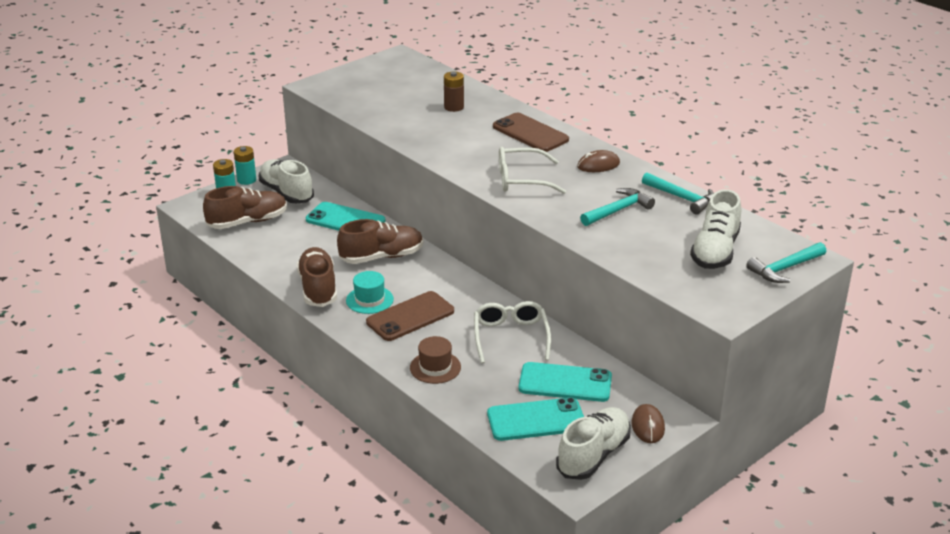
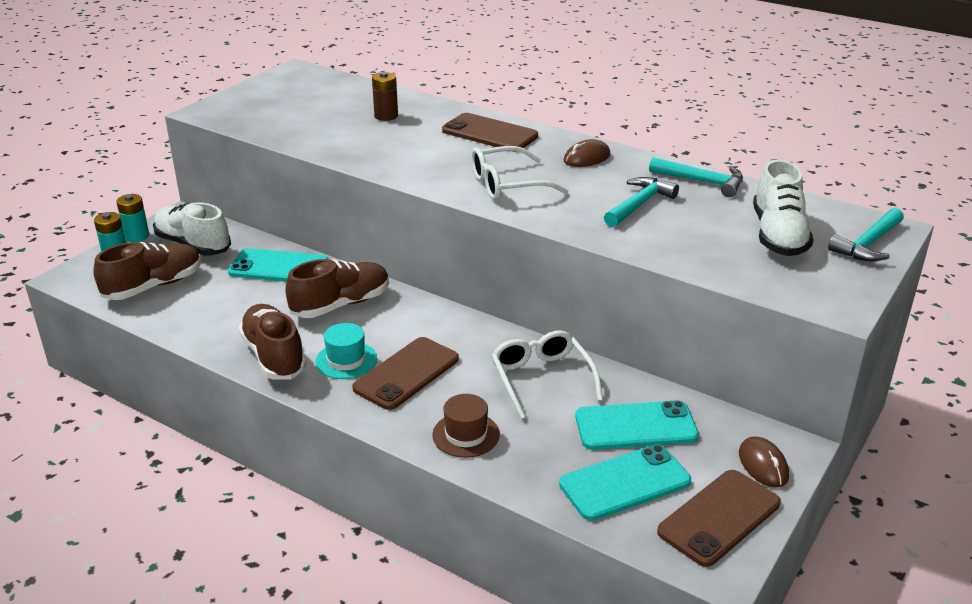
camera: 15 degrees left, 0 degrees up
(593, 455) = (719, 518): white shoe -> brown phone

